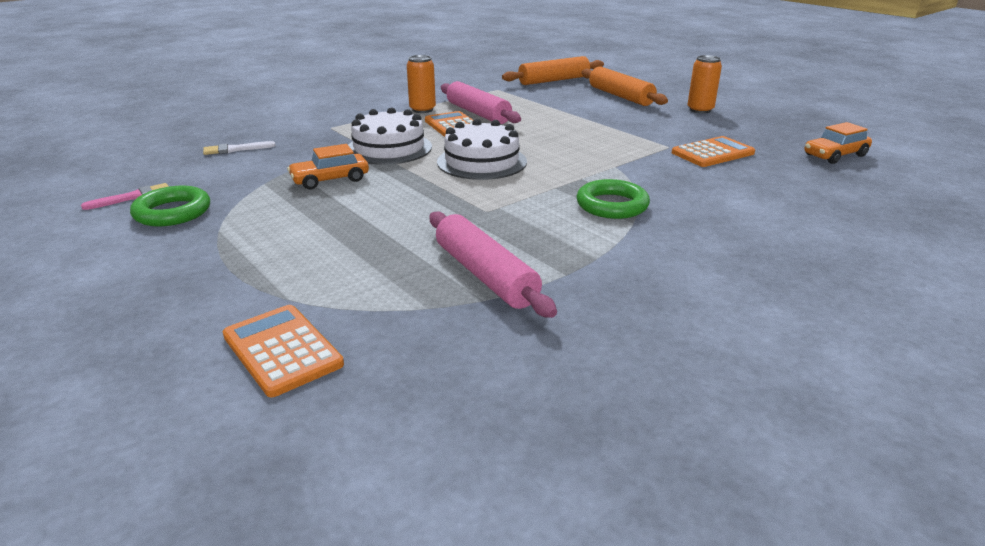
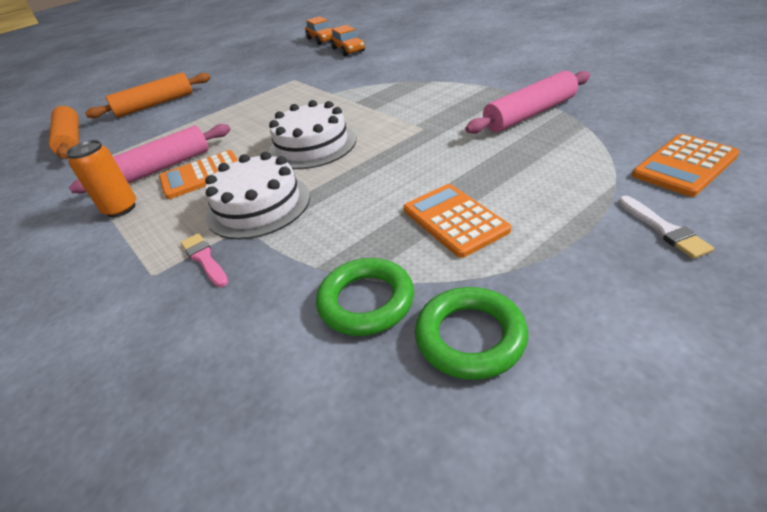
camera: 85 degrees left, 10 degrees up
(132, 197) = (424, 421): pink brush -> pink brush (204, 259)
(235, 149) = (216, 358): white brush -> white brush (663, 229)
(330, 180) = (354, 225): orange car -> orange car (348, 50)
(612, 205) = (405, 88): green ring -> green ring (366, 301)
(700, 110) = (214, 74): orange can -> none
(712, 153) = (310, 67): orange calculator -> orange calculator (454, 220)

